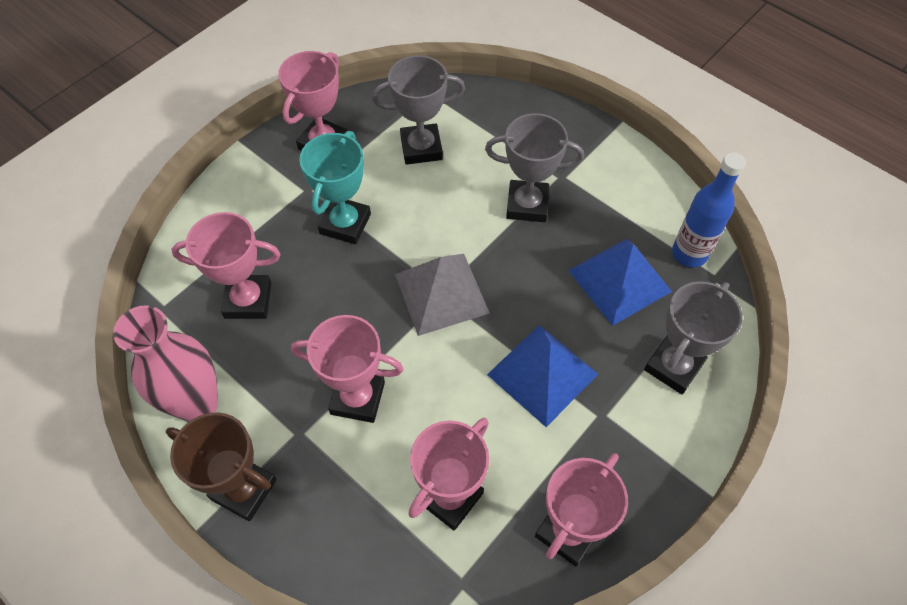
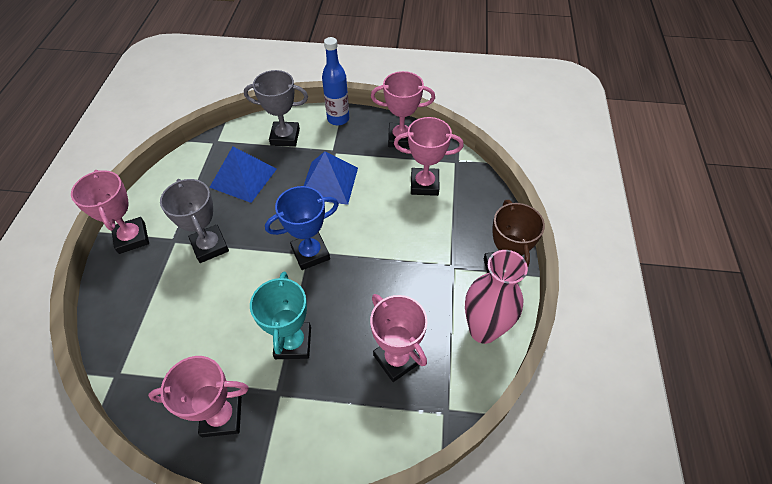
camera: 125 degrees left, 5 degrees down
(345, 224) = (293, 343): turquoise trophy -> turquoise trophy turned 75 degrees counterclockwise
(357, 398) = (409, 252): pink trophy -> pink trophy (132, 238)
(421, 148) = (189, 339): grey trophy -> none
(441, 293) = (310, 253): grey pyramid -> blue trophy
(689, 254) = (204, 157): blue bottle -> blue bottle (338, 119)

